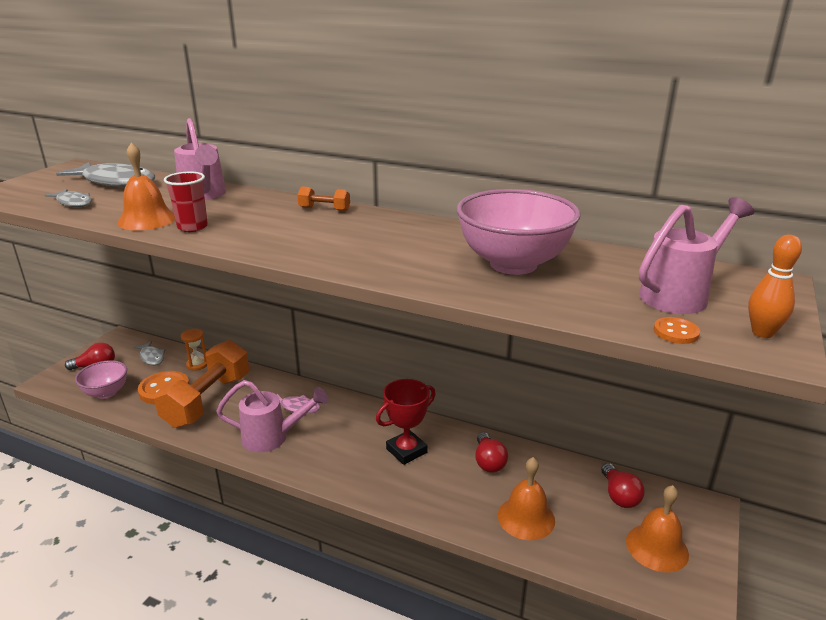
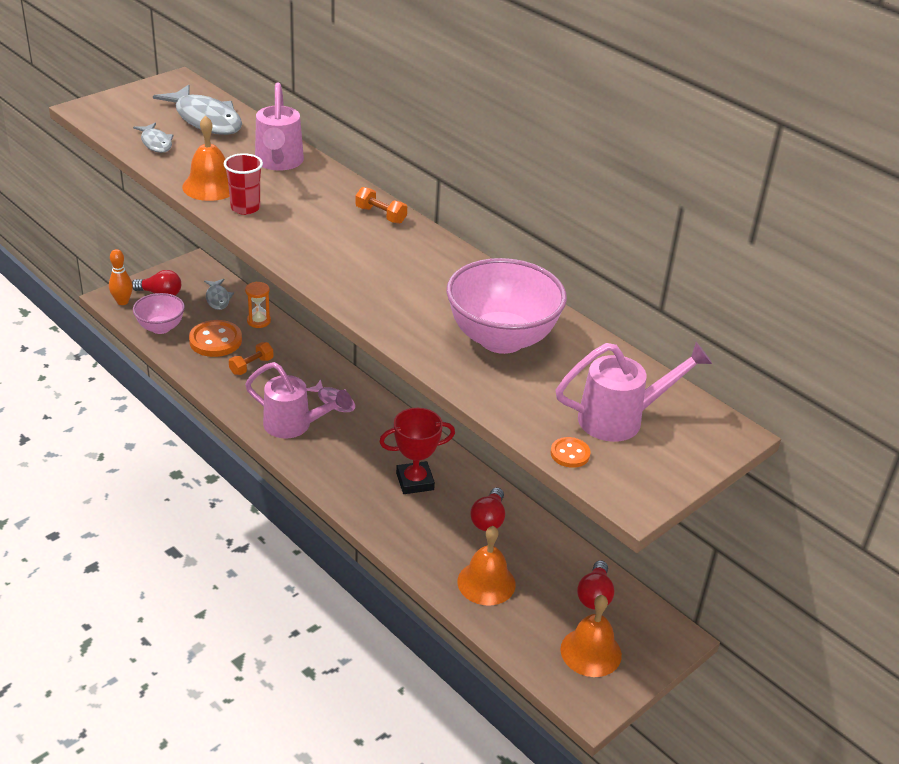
camera: 20 degrees right, 10 degrees up
(208, 400) = (251, 366): orange dumbbell -> orange dumbbell, size x0.41
(762, 333) = (645, 478): orange bowling pin -> orange bowling pin (122, 301)

